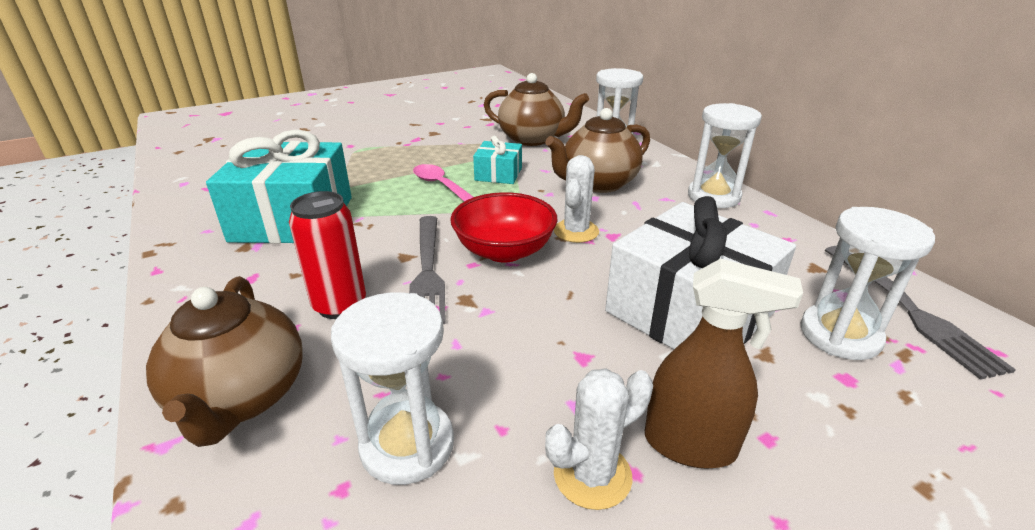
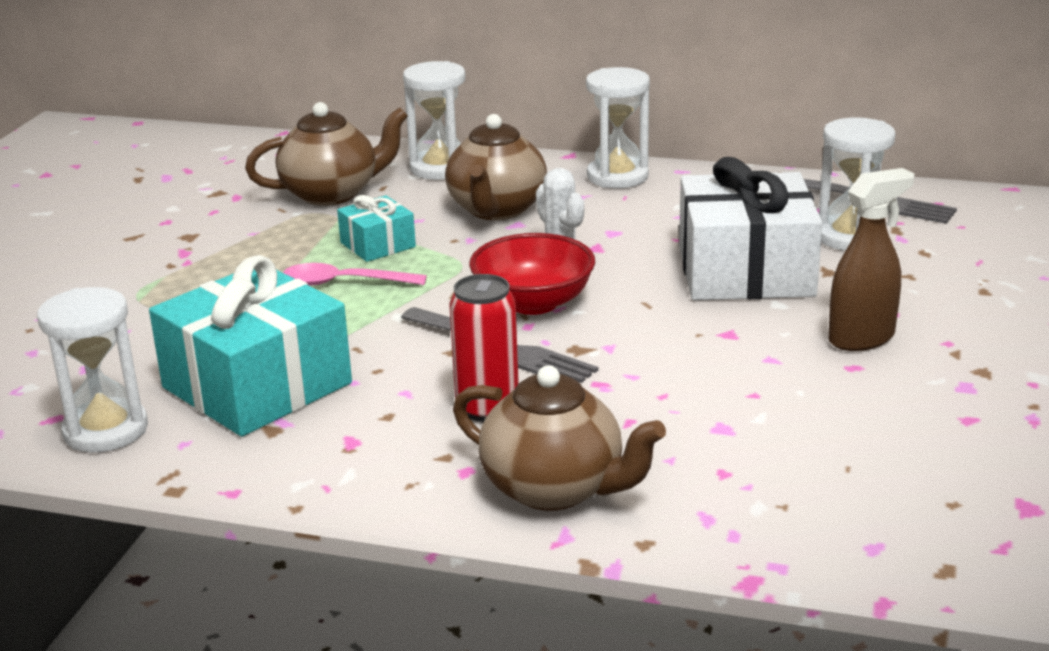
camera: 45 degrees left, 5 degrees down
(407, 445) = (717, 434): white hourglass -> white hourglass (106, 430)
(592, 475) = (838, 380): white cactus -> none

